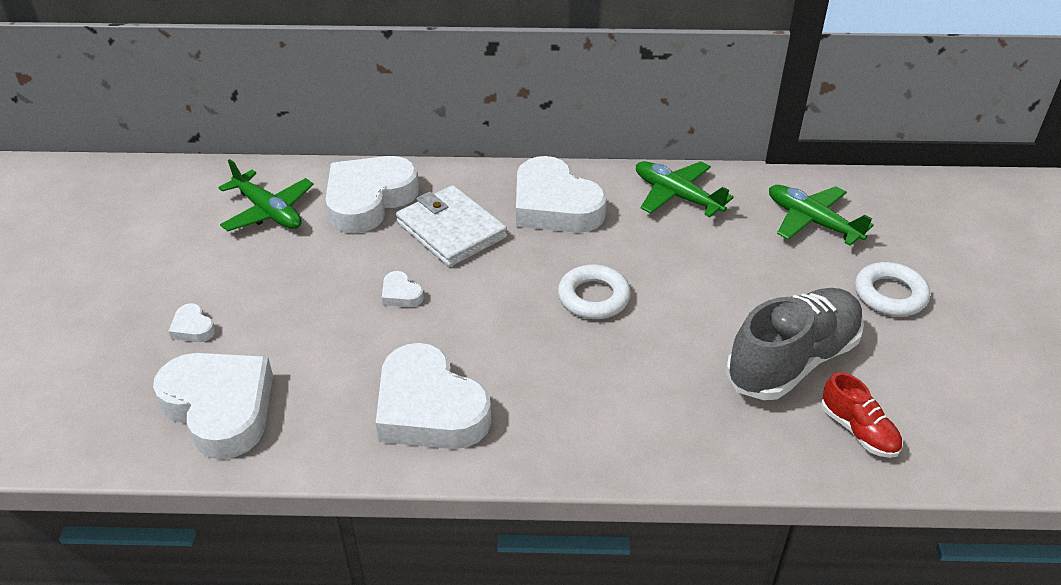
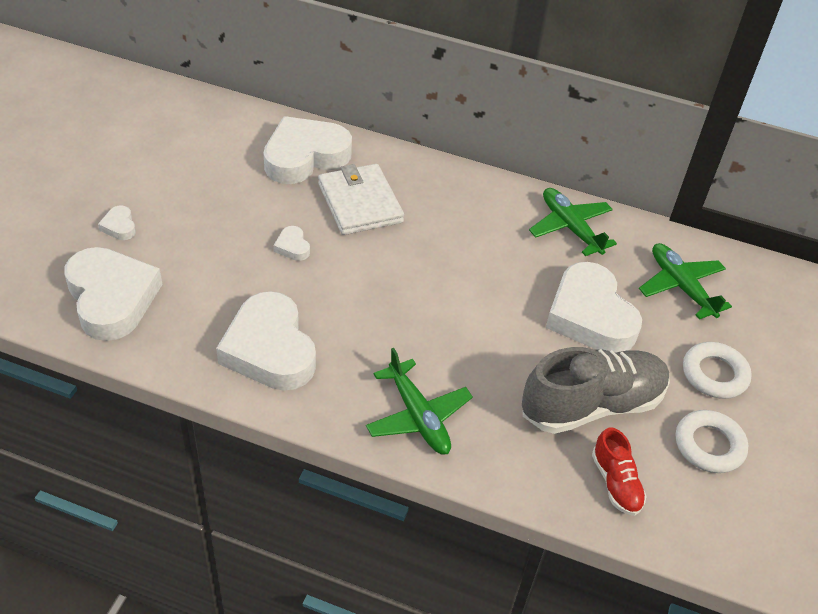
camera: 15 degrees right, 5 degrees up
(269, 212) = (220, 144): green plane -> green plane (418, 416)
(554, 206) = (458, 206): white heart -> white heart (590, 316)
(593, 297) = (449, 297): white ring -> white ring (709, 445)

